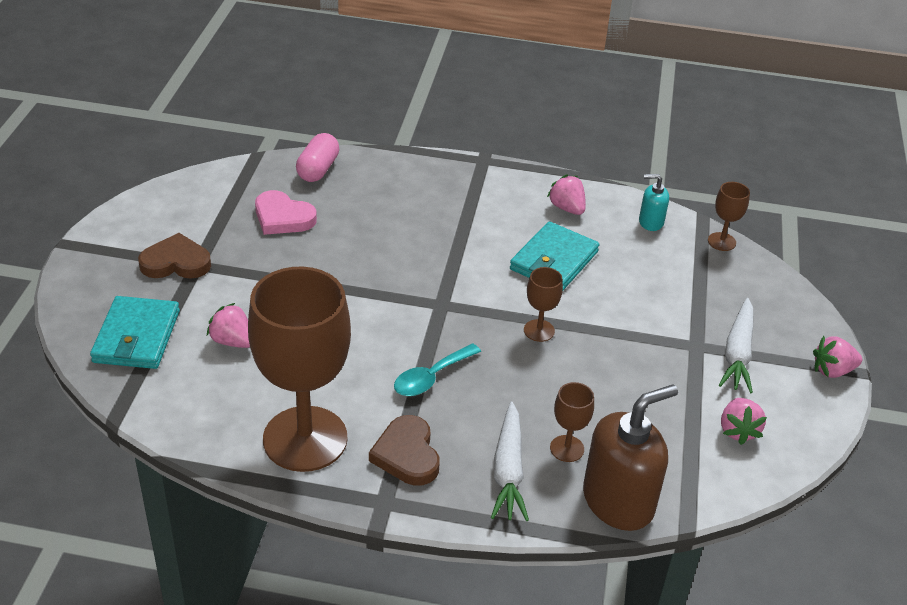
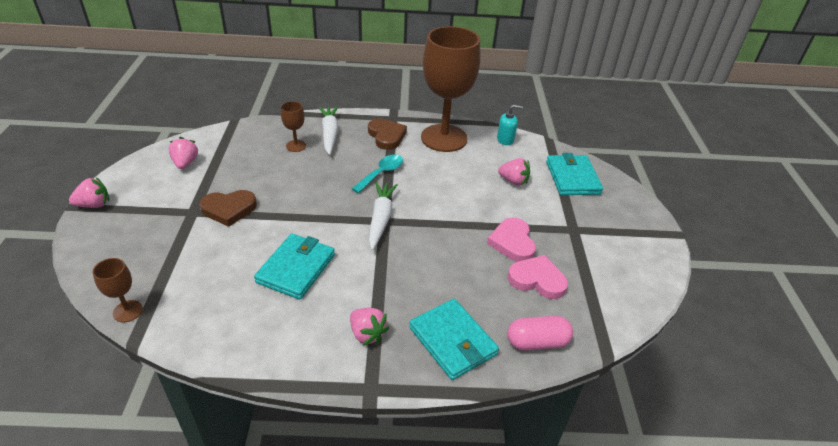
camera: 170 degrees right, 0 degrees up
(176, 262) = (589, 229): brown heart -> brown heart (229, 209)
(287, 258) = (512, 242): none -> pink heart
(318, 169) = (537, 342): pink capsule -> pink capsule turned 75 degrees clockwise
(399, 180) = (452, 341): none -> turquoise wallet
(539, 330) = (310, 209): brown goblet -> none
(567, 208) = (279, 330): pink strawberry -> pink strawberry (367, 334)
(618, 501) = (269, 126): brown soap dispenser -> none
(650, 222) = (194, 325): turquoise soap dispenser -> turquoise soap dispenser (505, 139)
(738, 353) = (162, 209): white carrot -> white carrot (380, 219)

